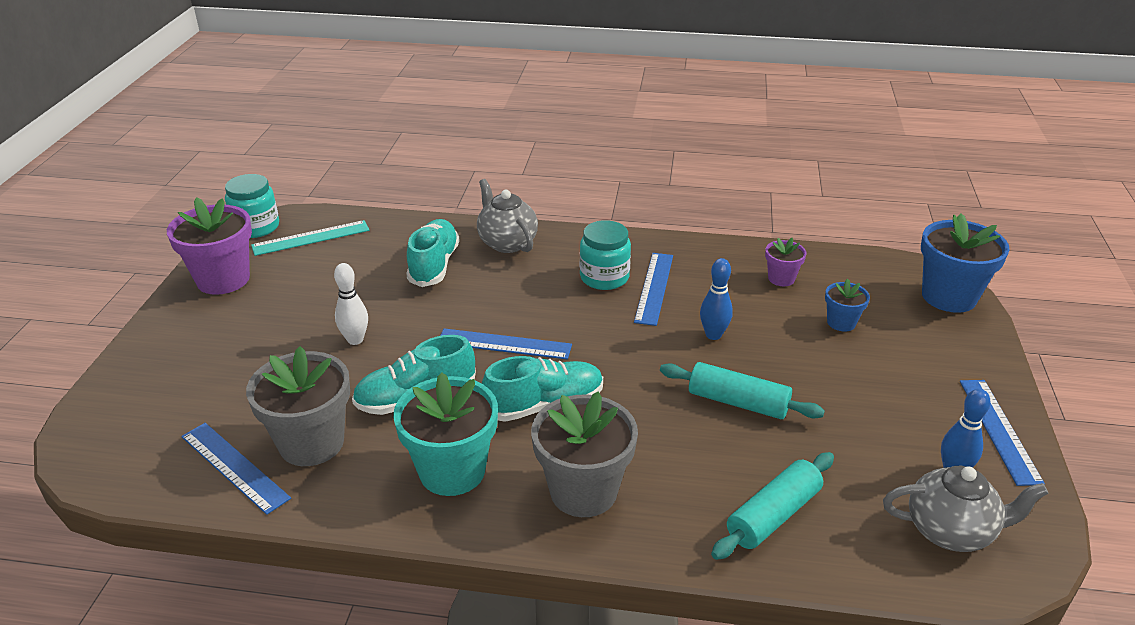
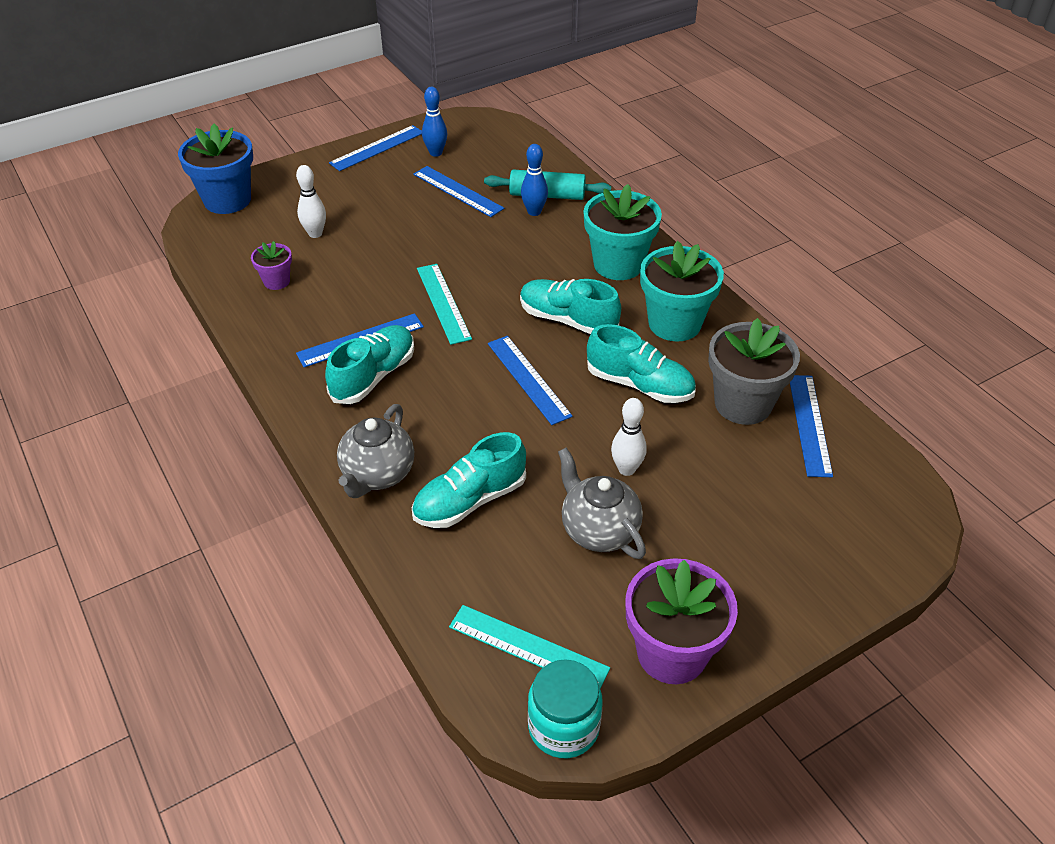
camera: 130 degrees left, 10 degrees up
(583, 491) = (618, 264): grey flower pot -> turquoise flower pot
(604, 277) = (373, 376): turquoise jar -> turquoise shoe
(654, 347) = (443, 303): none -> turquoise ruler
(713, 335) = (396, 283): blue bowling pin -> blue bowling pin (534, 212)
(738, 402) = (463, 242): turquoise rolling pin -> none
(841, 322) = (315, 233): blue flower pot -> white bowling pin
(844, 447) = (458, 191): none -> blue ruler
(951, 531) = (486, 143): grey teapot -> grey teapot (598, 530)

